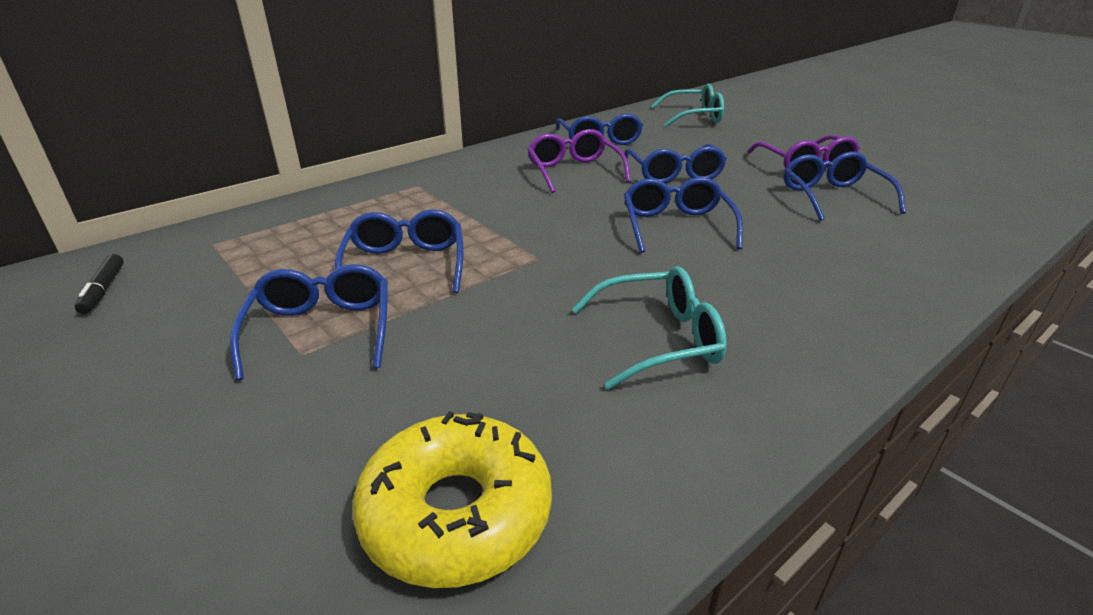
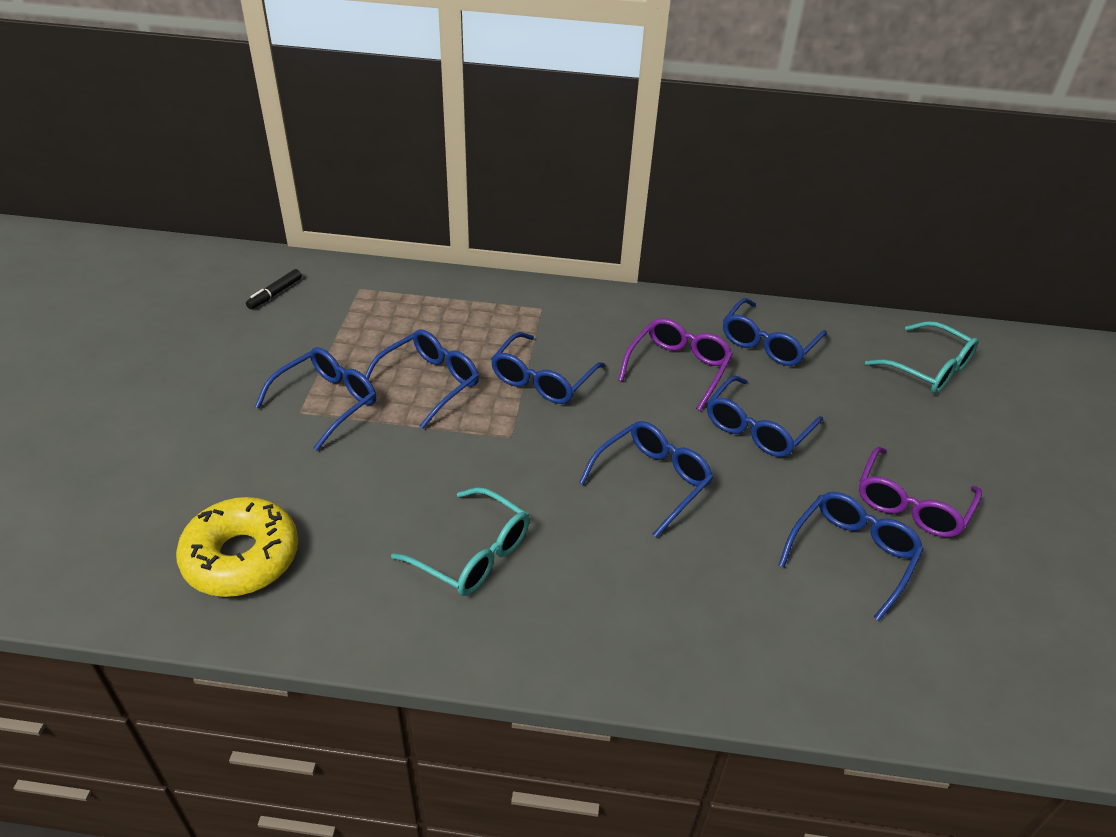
camera: 45 degrees right, 10 degrees up
(497, 218) = (542, 380): none -> blue glasses

